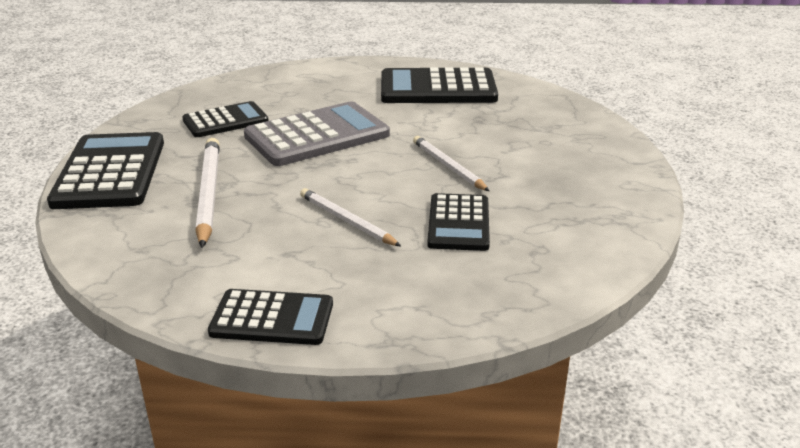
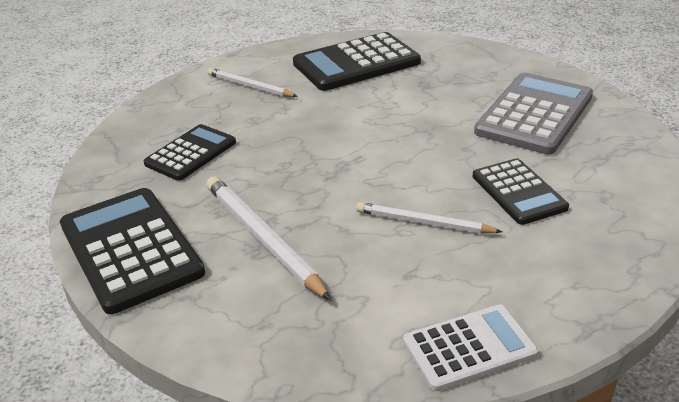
camera: 25 degrees left, 5 degrees up
(272, 318) = (469, 348): black calculator -> white calculator
(317, 136) = (300, 143): grey calculator -> grey calculator (534, 114)
(448, 166) = (450, 139): white pencil -> white pencil (250, 86)

